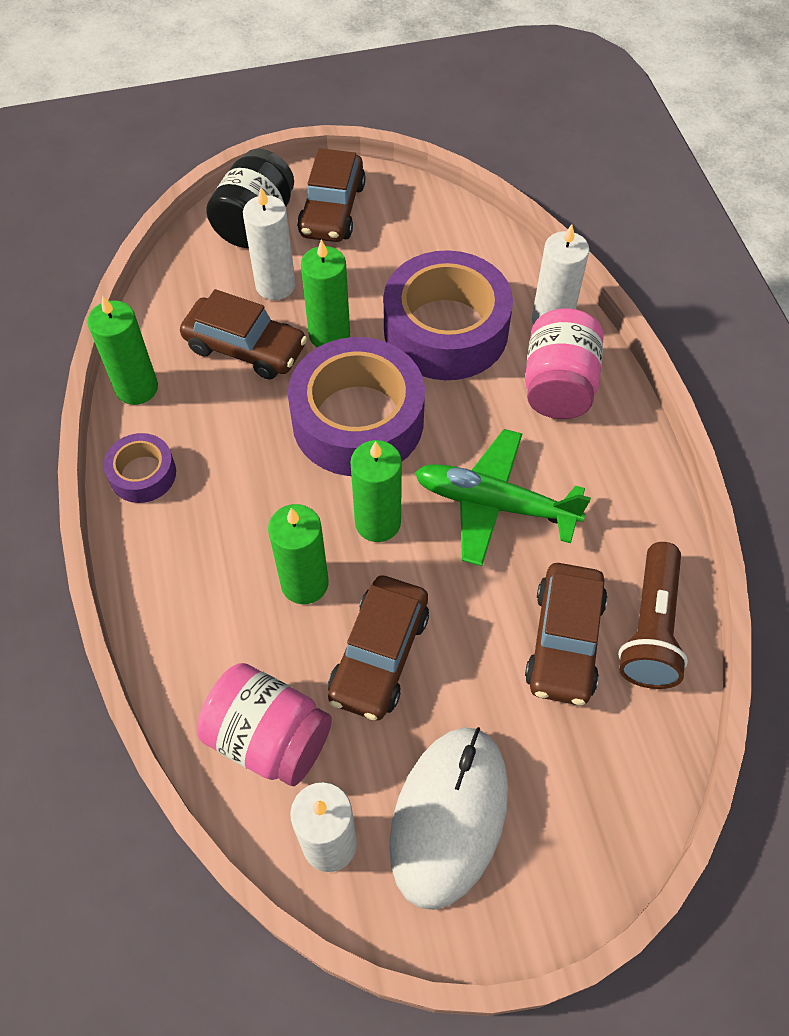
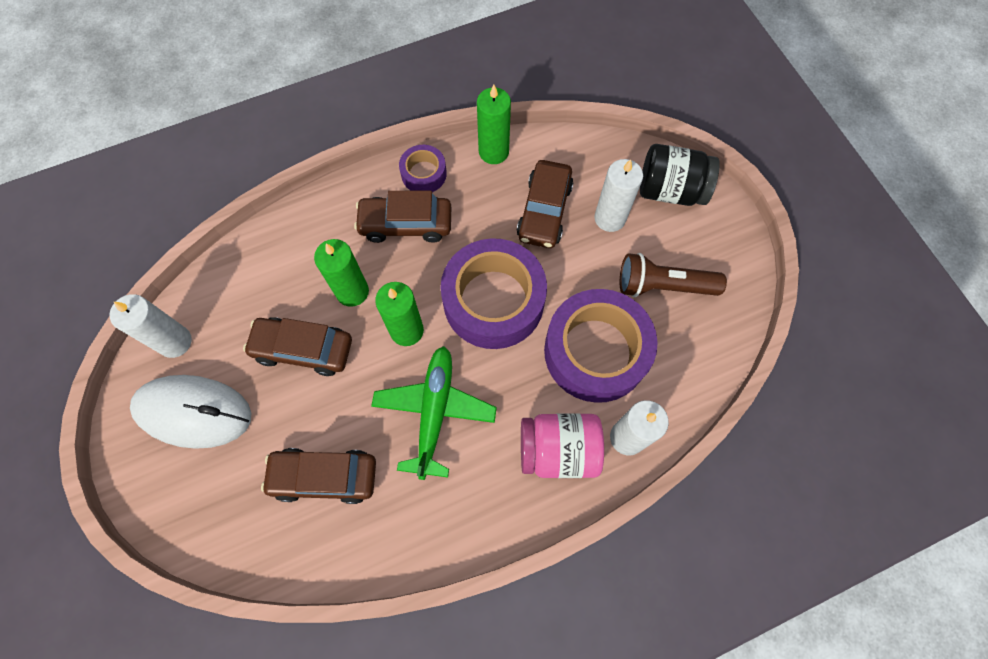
camera: 80 degrees right, 10 degrees up
(269, 737) = (241, 293): pink jar -> none
(329, 335) = (570, 266): green candle -> none
(332, 209) = (702, 243): brown car -> brown car (406, 224)
(651, 628) = (341, 543): brown flashlight -> brown flashlight (663, 286)

